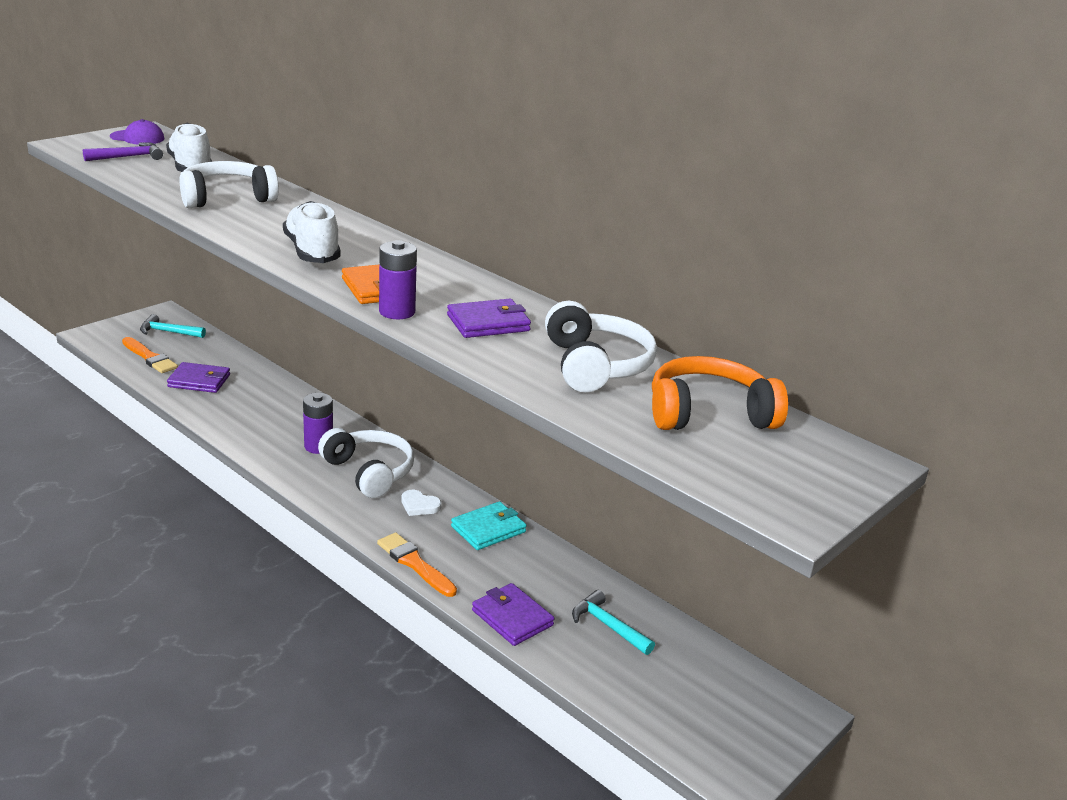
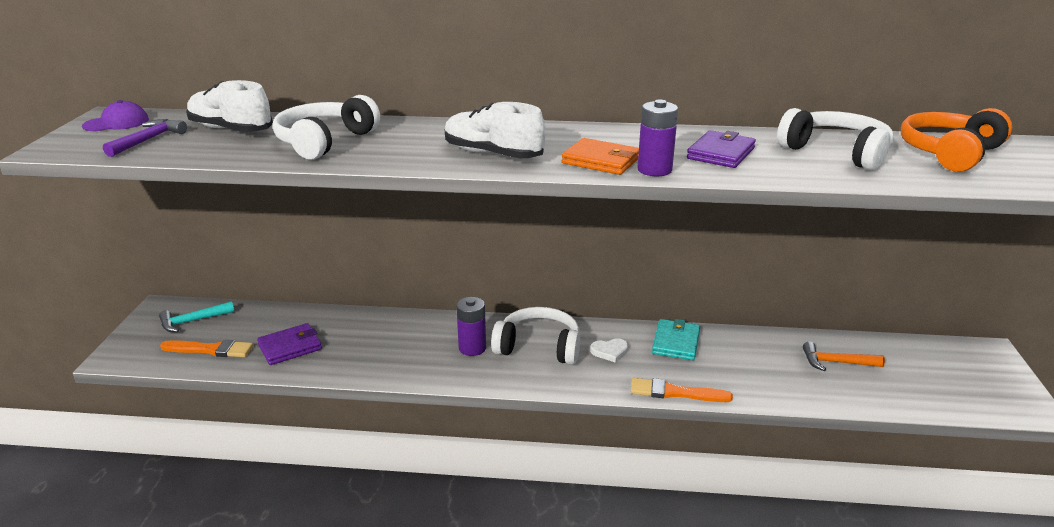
camera: 35 degrees left, 0 degrees up
(512, 618) = (785, 391): purple wallet -> none
(608, 626) = (836, 362): turquoise hammer -> orange hammer

